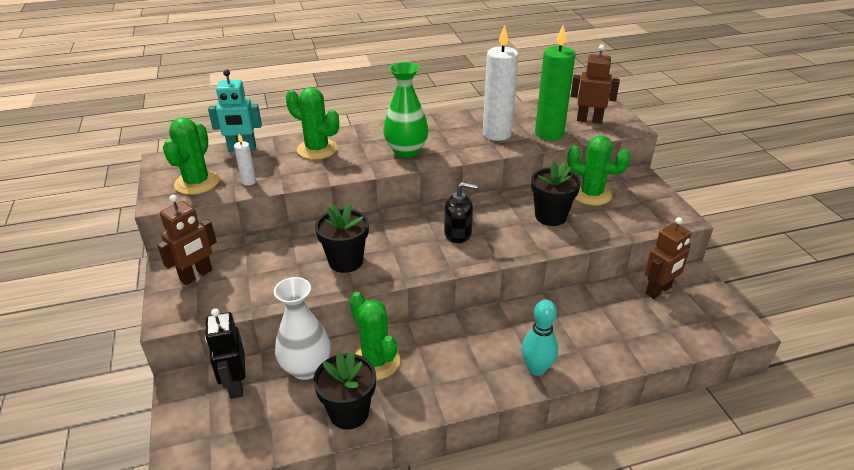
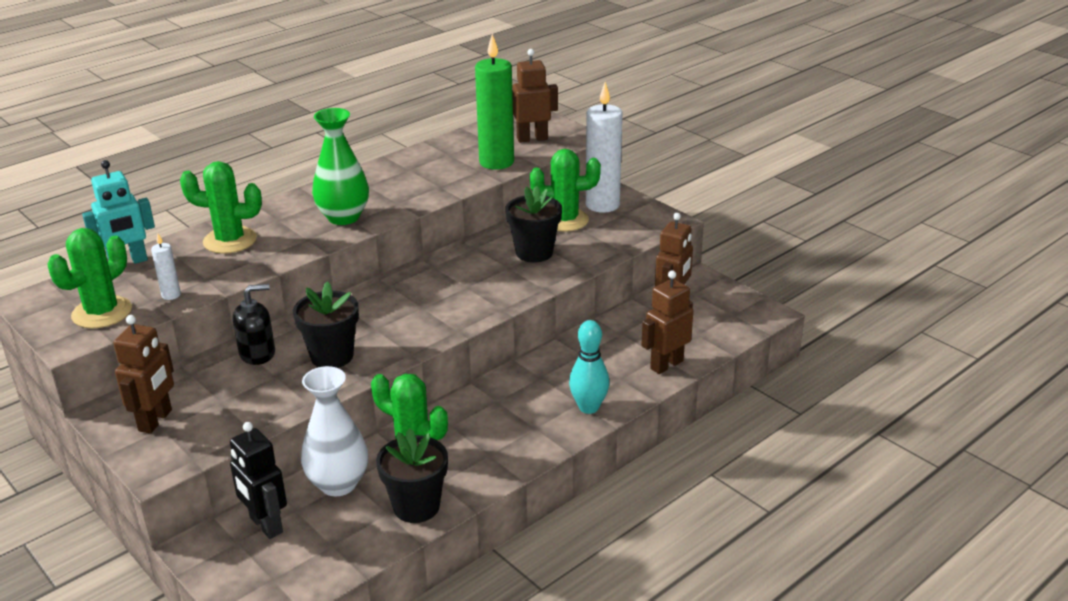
camera: 25 degrees left, 5 degrees down
(197, 183) = (102, 313): green cactus -> green cactus turned 45 degrees clockwise
(458, 233) = (443, 295): black soap dispenser -> black soap dispenser (257, 353)
(497, 134) = (437, 176): white candle -> white candle (602, 205)
(625, 349) = (666, 365): none -> brown robot

